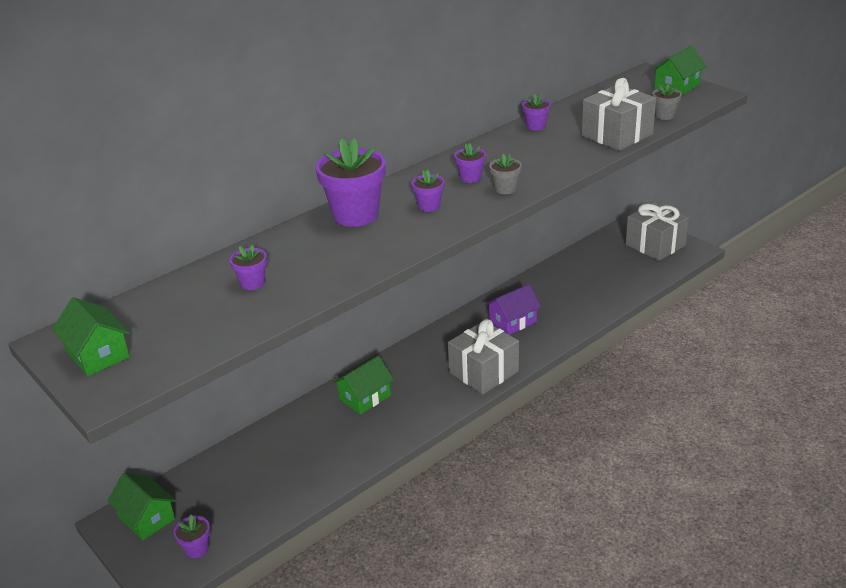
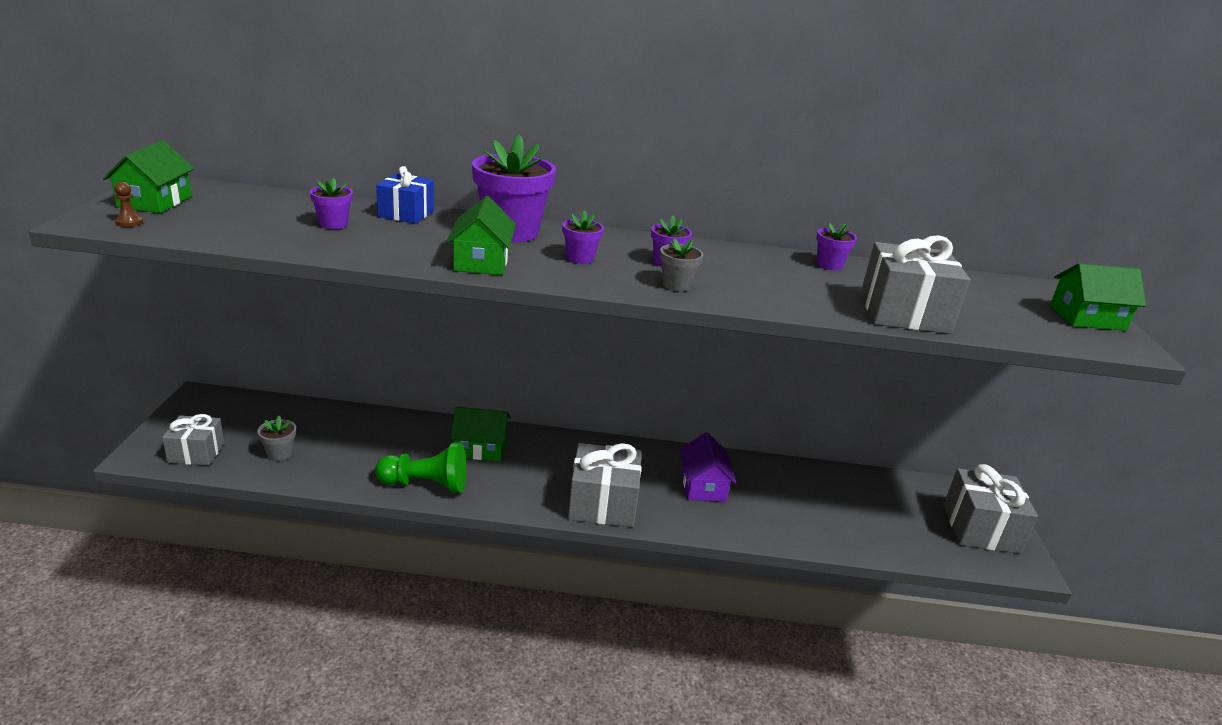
camera: 40 degrees right, 5 degrees down
(132, 377) = (129, 222): none -> brown pawn
(146, 518) = (216, 410): green house -> green house (482, 261)
(197, 549) = (196, 452): purple flower pot -> grey gift
(269, 246) = (406, 213): none -> blue gift
(376, 442) = (426, 484): none -> green pawn
(512, 321) = (703, 485): purple house -> purple house turned 75 degrees clockwise
(664, 116) = (1007, 329): grey flower pot -> grey flower pot (280, 454)

